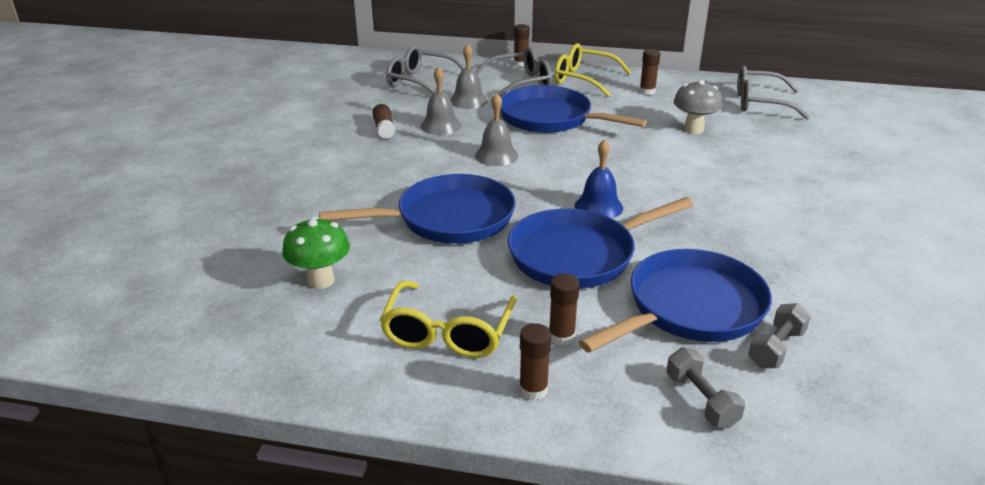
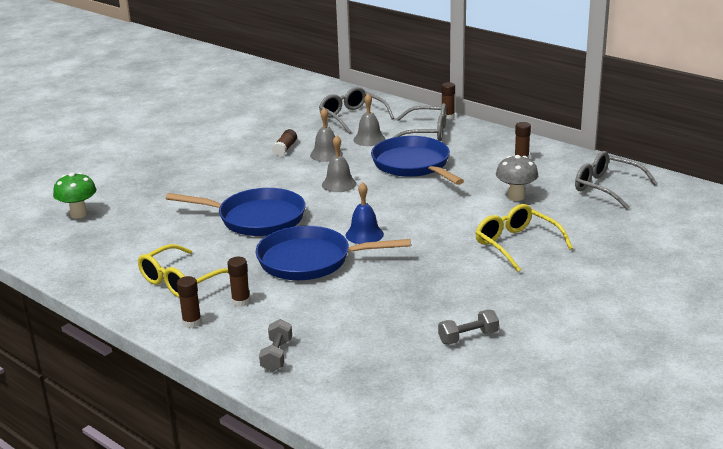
camera: 30 degrees right, 5 degrees down
(321, 280) = (143, 235): green mushroom -> green mushroom (78, 214)
(583, 79) = (482, 139): yellow glasses -> yellow glasses (516, 244)
(689, 308) = (338, 309): blue pan -> none
(776, 348) = (361, 345): grey dumbbell -> grey dumbbell (468, 337)

